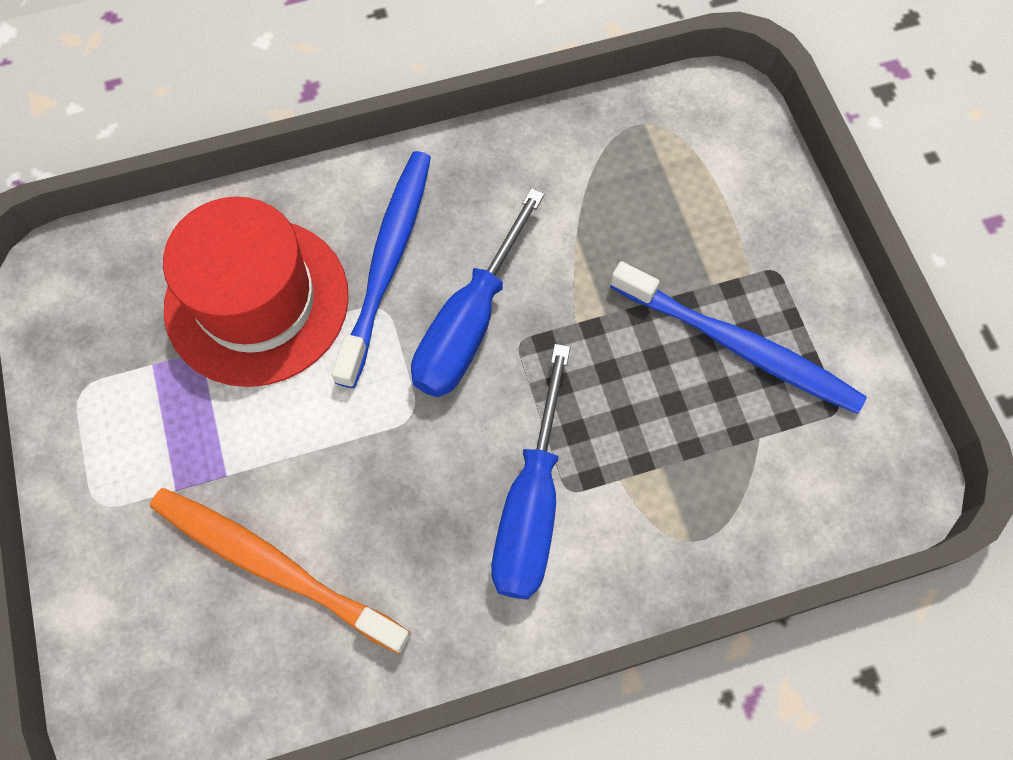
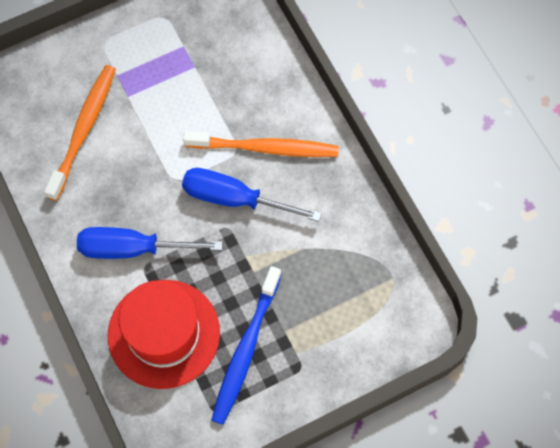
camera: 80 degrees right, 0 degrees up
(257, 301) = (229, 87): red hat -> red hat (164, 333)
(388, 261) = (266, 148): blue toothbrush -> orange toothbrush

